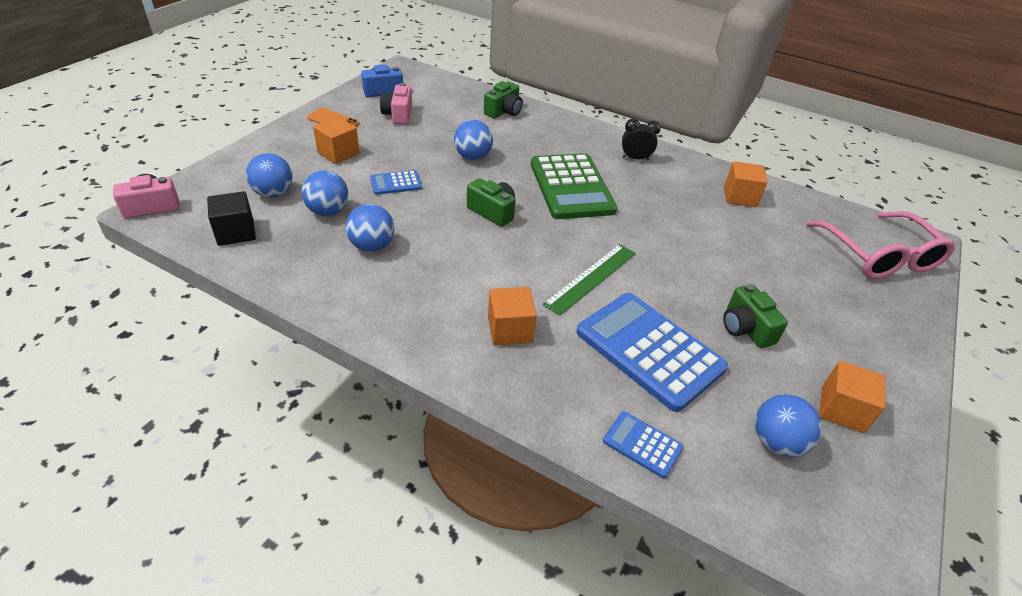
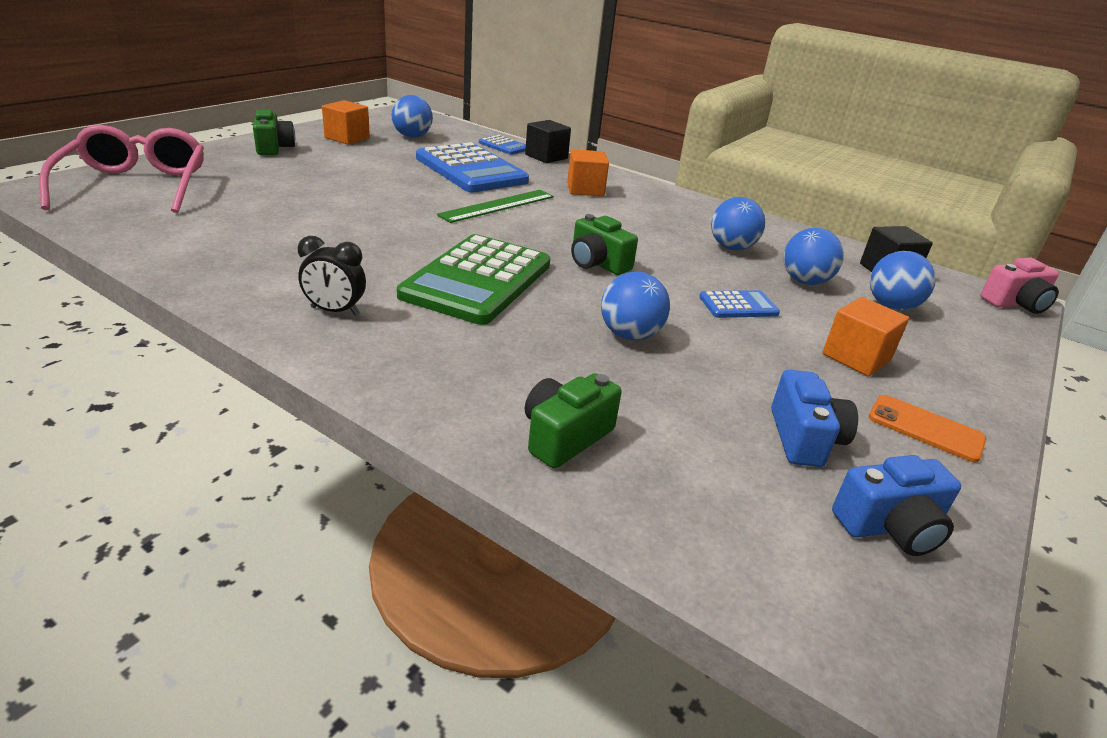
camera: 175 degrees left, 10 degrees down
(398, 115) = (804, 438): pink camera -> blue camera
(571, 187) = (477, 280): green calculator -> green calculator turned 150 degrees counterclockwise
(573, 419) = (546, 157): none -> black cube
(740, 197) = (222, 247): orange cube -> none
(746, 328) = (373, 168): green camera -> green camera (274, 148)

